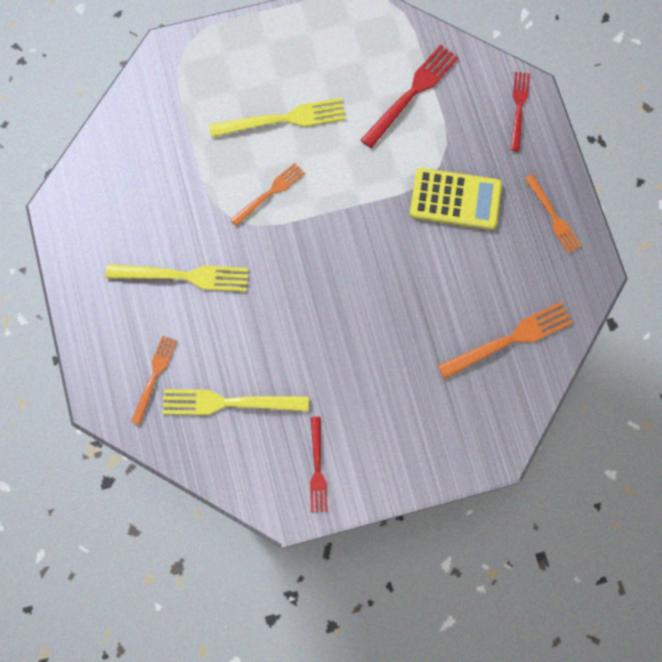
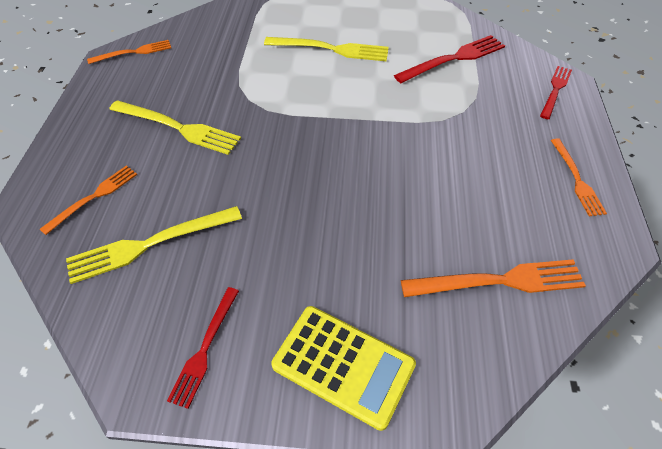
camera: 20 degrees right, 20 degrees down
(229, 403) = (149, 244): yellow fork -> yellow fork turned 45 degrees counterclockwise
(270, 193) = (293, 91): orange fork -> orange fork (134, 52)
(455, 199) = (471, 139): yellow calculator -> yellow calculator (343, 365)

